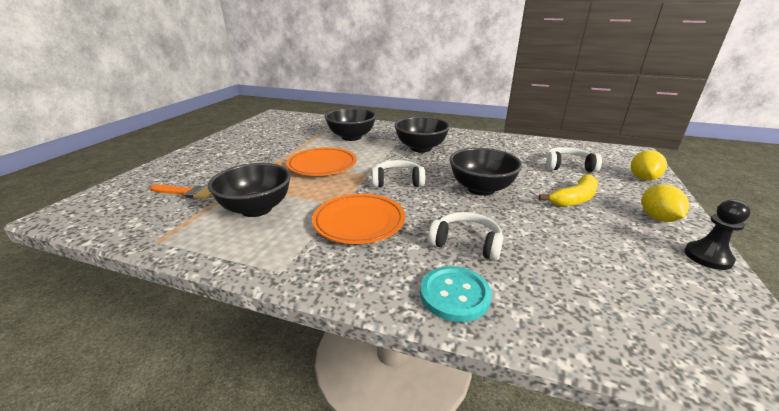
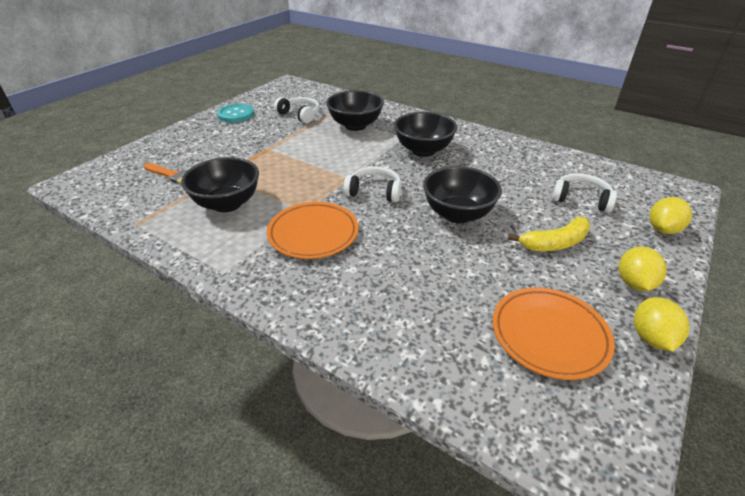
camera: 15 degrees right, 10 degrees up
(322, 165) = (308, 160): orange plate -> orange plate (549, 335)
(454, 295) = (361, 324): turquoise button -> turquoise button (236, 114)
(466, 243) = (403, 275): white headphones -> white headphones (299, 115)
(707, 257) = (651, 338): black pawn -> yellow lemon

